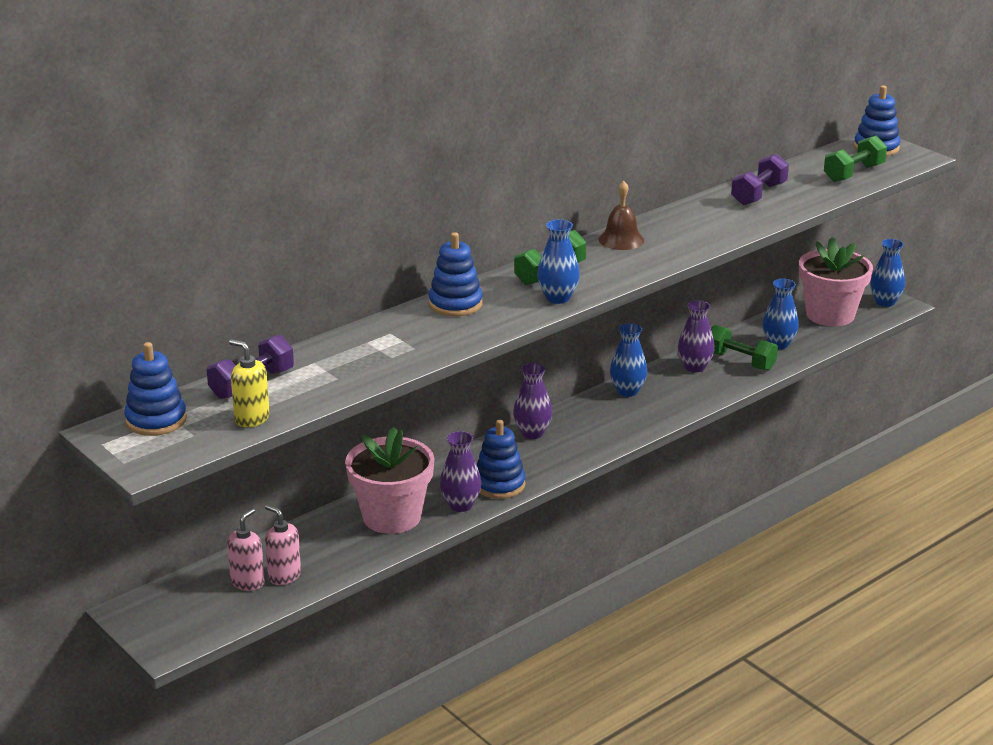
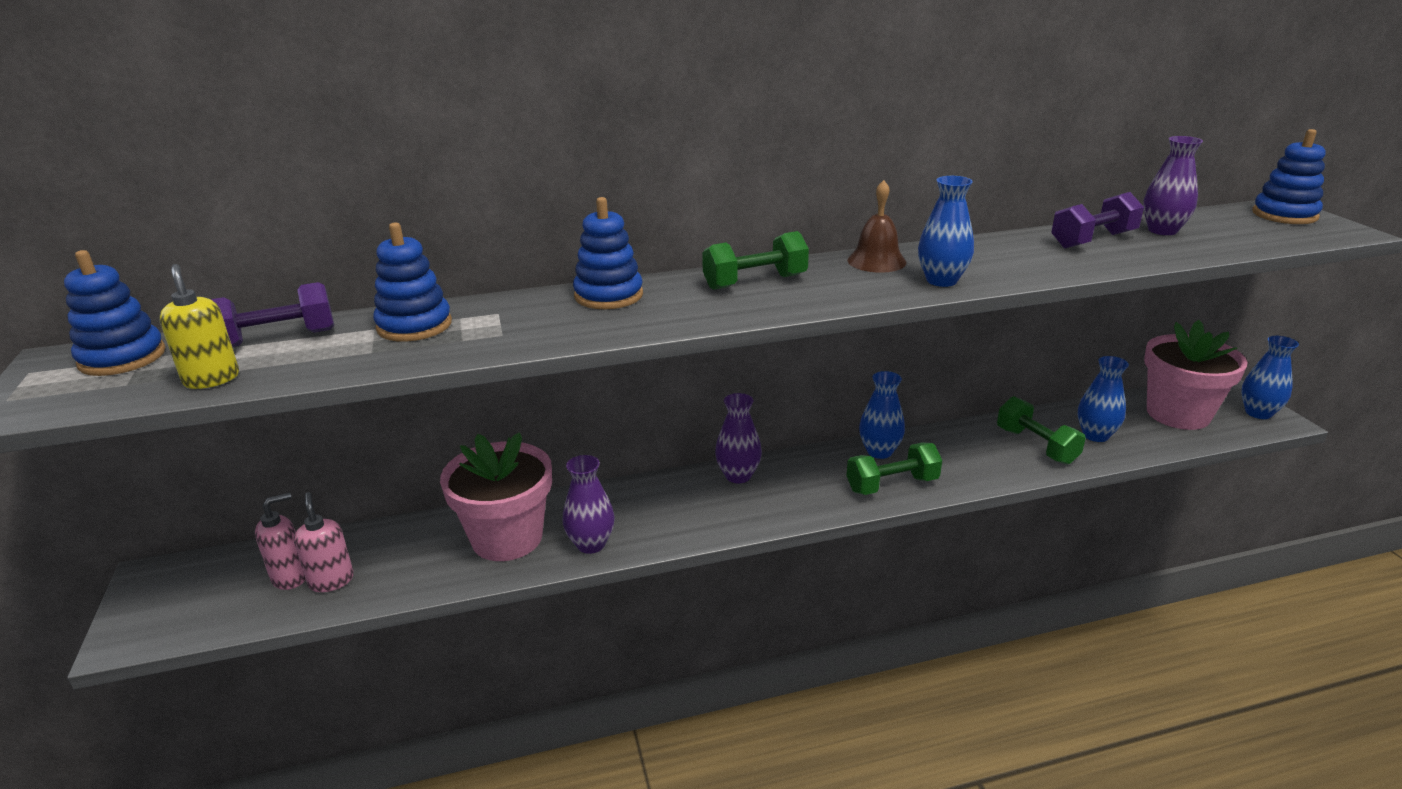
camera: 25 degrees right, 0 degrees up
(499, 484) = (653, 530): blue stacking toy -> blue stacking toy (414, 326)
(558, 298) = (736, 309): blue vase -> blue vase (941, 280)
(694, 367) = (976, 441): purple vase -> purple vase (1162, 230)
(853, 173) = (1240, 236): green dumbbell -> green dumbbell (892, 485)

